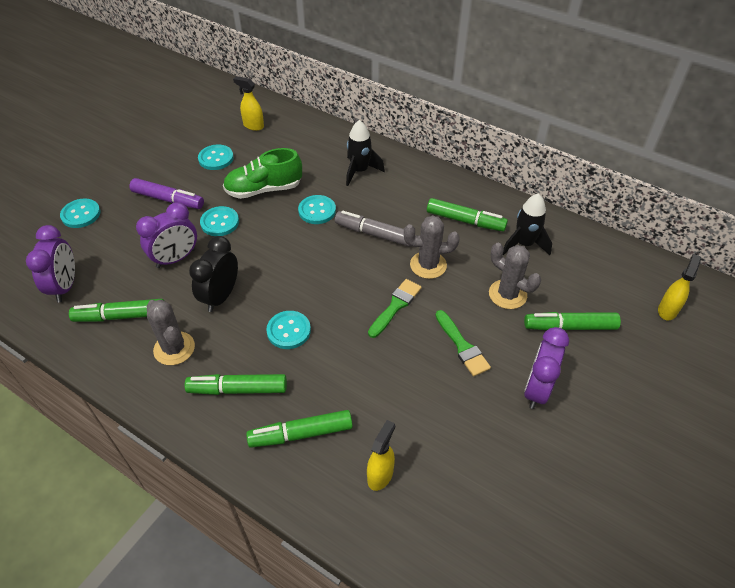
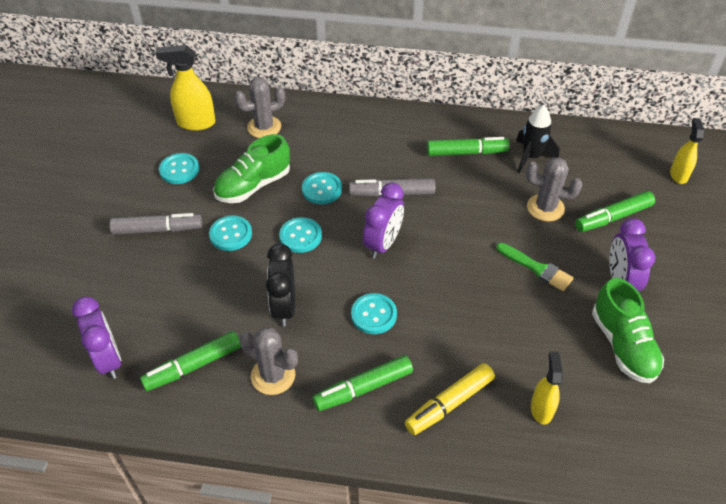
camera: 25 degrees left, 0 degrees up
(81, 214) = (69, 278): turquoise button -> turquoise button (300, 236)
(168, 199) = (158, 229): purple marker -> grey marker
(176, 258) = (210, 287): purple clock -> purple clock (383, 244)
(253, 126) = (195, 123): yellow spray bottle -> yellow spray bottle, size x1.52
(301, 434) = (449, 403): green marker -> yellow marker
(359, 171) = (337, 136): black rocket -> none
(395, 306) = (456, 254): green brush -> none
(428, 265) = (460, 205): grey cactus -> grey cactus (264, 127)
(499, 450) = (623, 345): none -> green shoe

